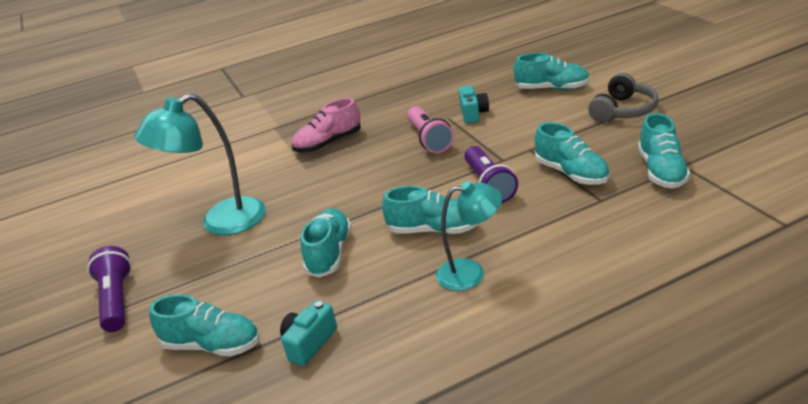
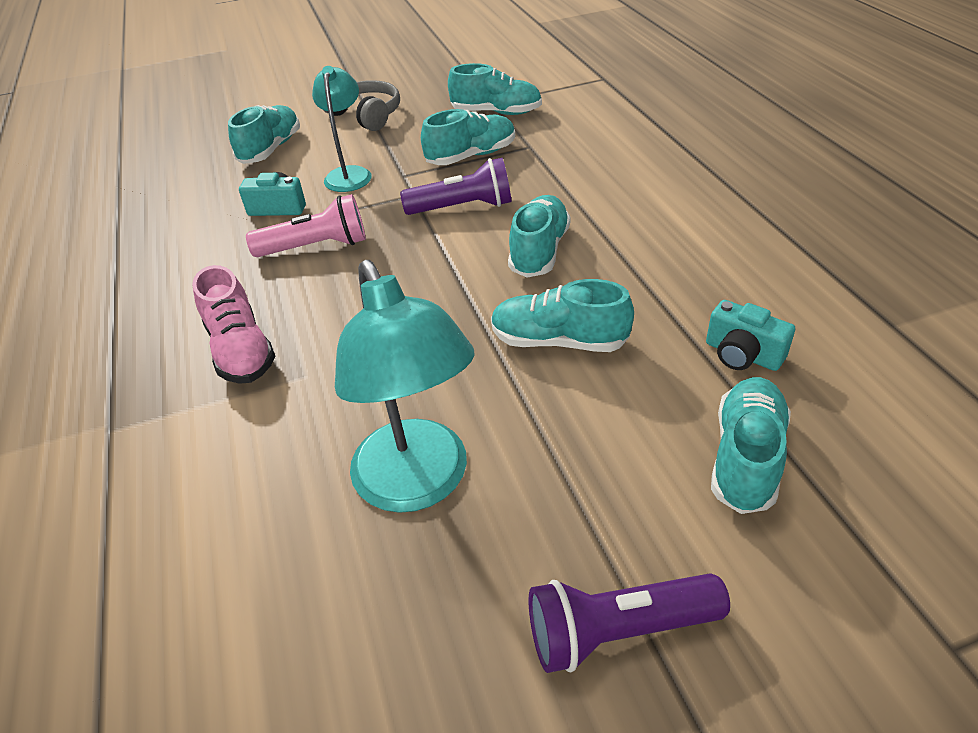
camera: 85 degrees left, 10 degrees up
(471, 273) = (630, 229): turquoise lamp -> turquoise lamp (349, 174)

